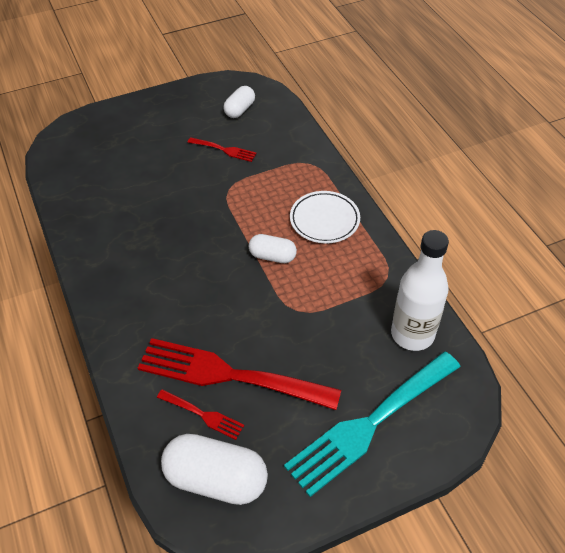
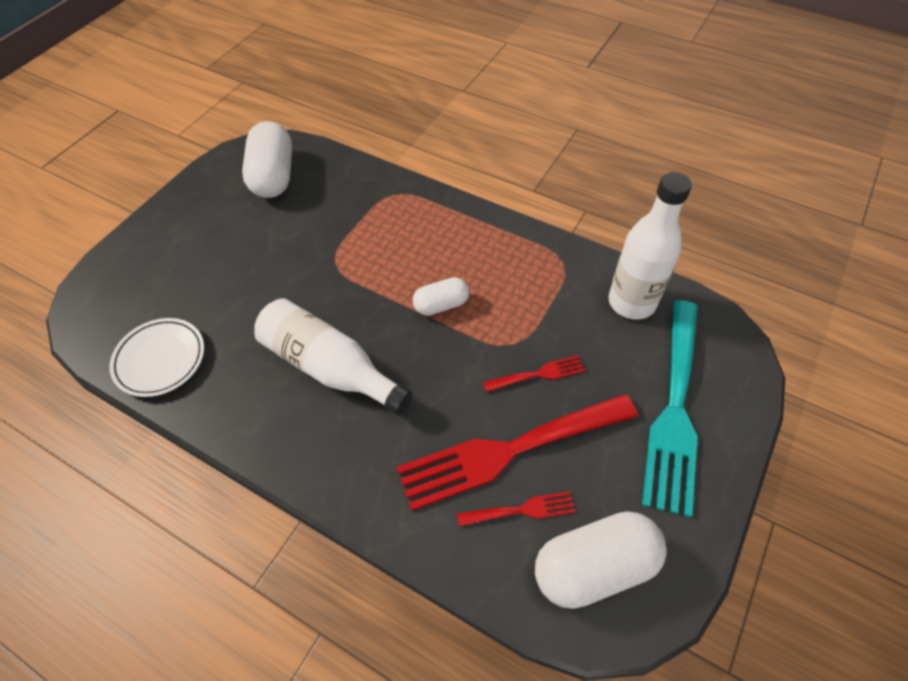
camera: 35 degrees left, 5 degrees up
(167, 254) = (330, 367): none -> white bottle
(224, 150) = (294, 225): red fork -> red fork (538, 374)
(240, 110) = (273, 176): white capsule -> white capsule, size x1.76
(324, 220) = (458, 241): white plate -> white plate (160, 360)

